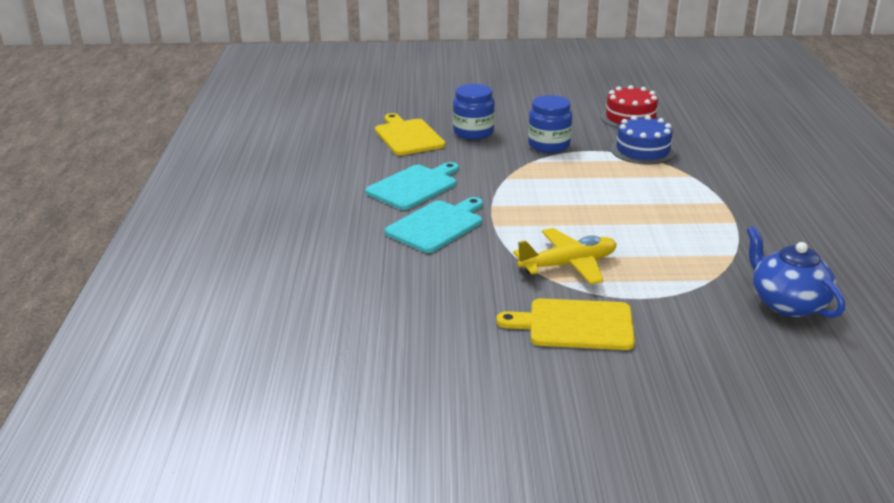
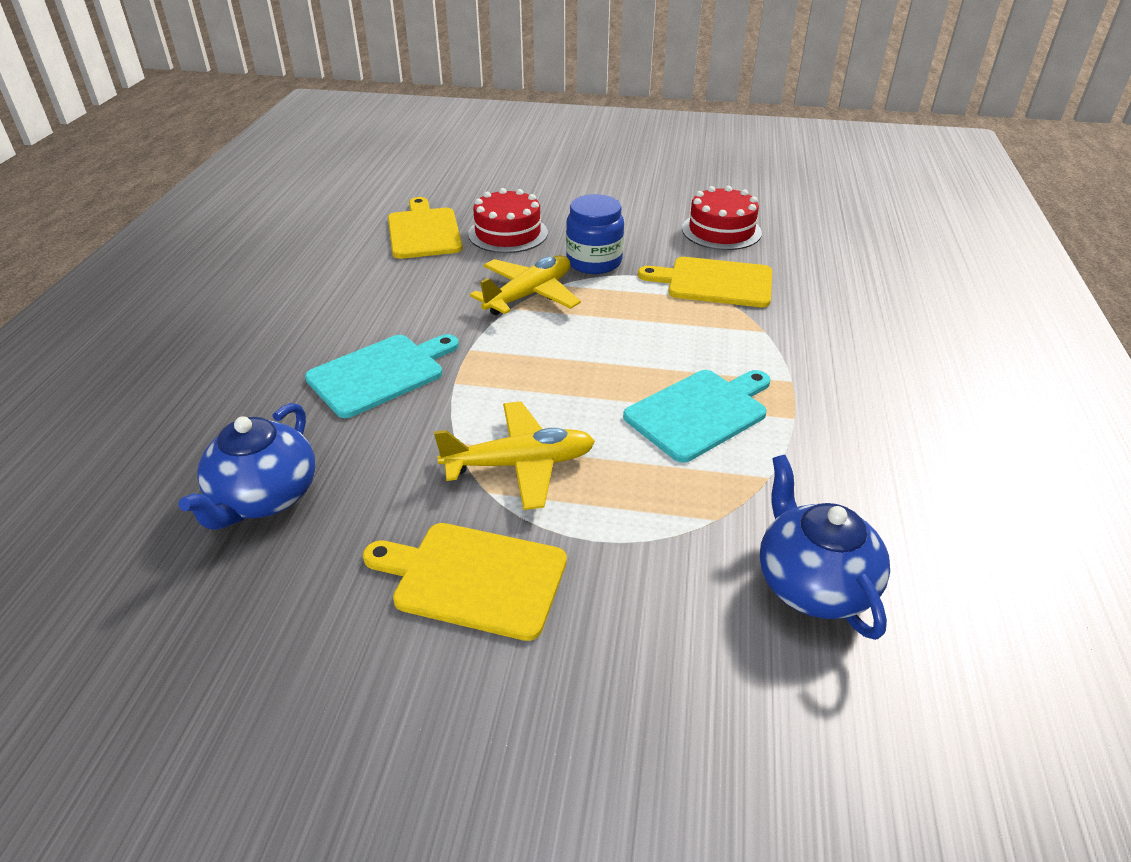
camera: 10 degrees right, 10 degrees up
(405, 300) = (264, 497): none -> blue teapot
(414, 186) = (387, 308): turquoise cutting board -> turquoise cutting board (699, 413)
(473, 132) = (508, 233): blue jar -> red cake
(514, 169) = (529, 295): none -> yellow plane
(643, 150) = (715, 282): blue cake -> yellow cutting board

